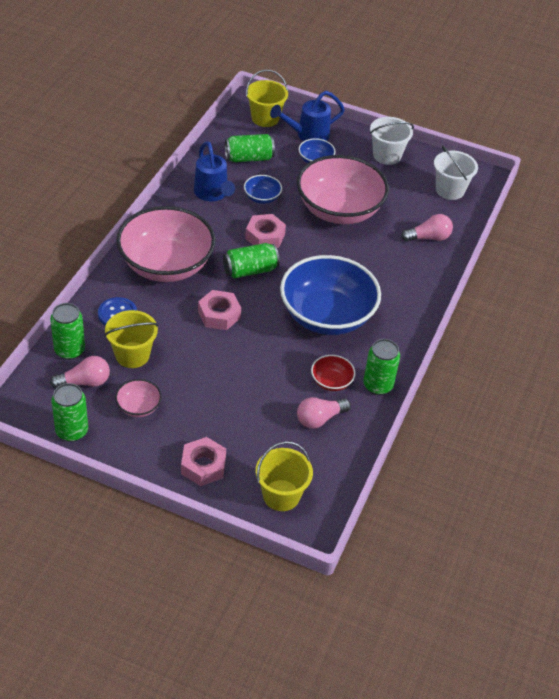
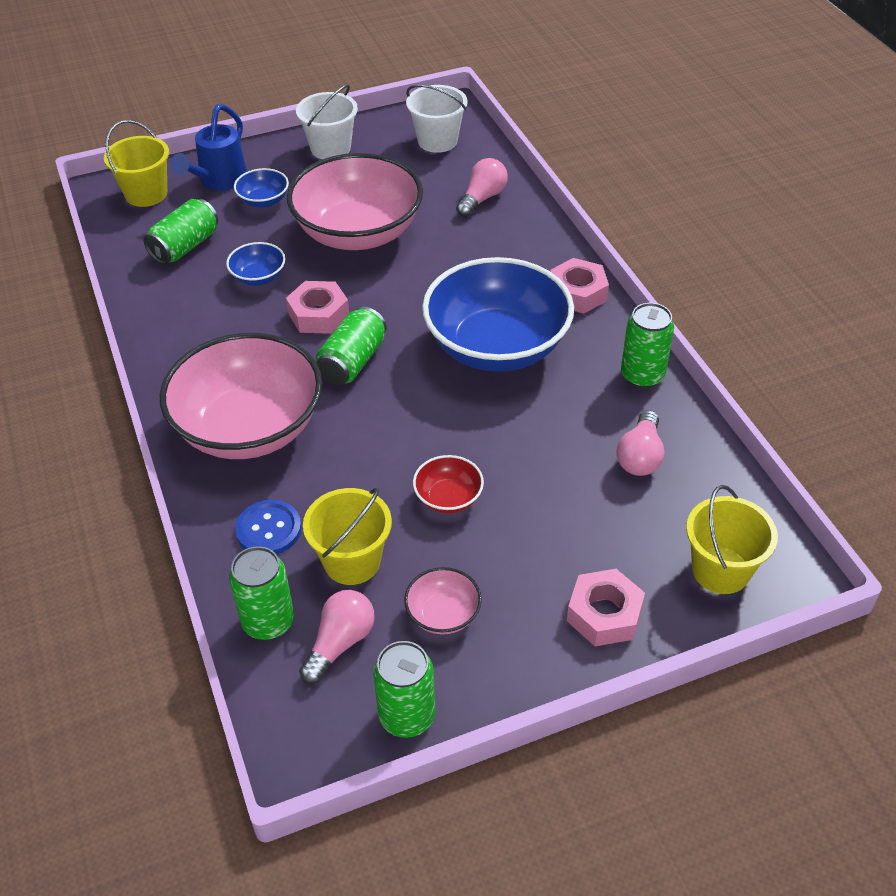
camera: 40 degrees left, 0 degrees up
(213, 194) = (197, 312): blue watering can -> none
(219, 315) = (386, 435): pink nut -> pink nut (577, 293)
(331, 381) = (596, 409): red bowl -> red bowl (448, 498)

